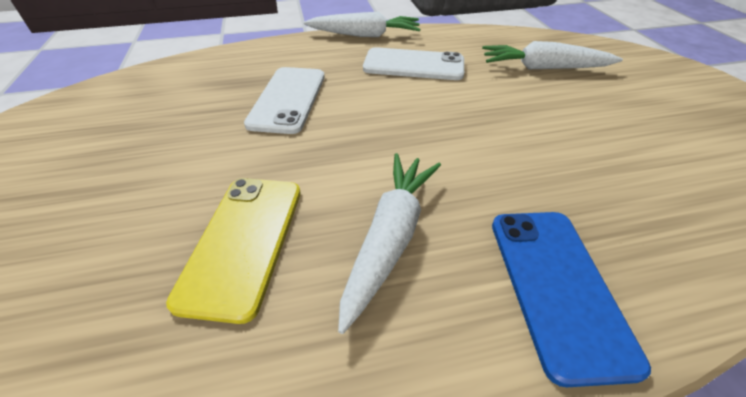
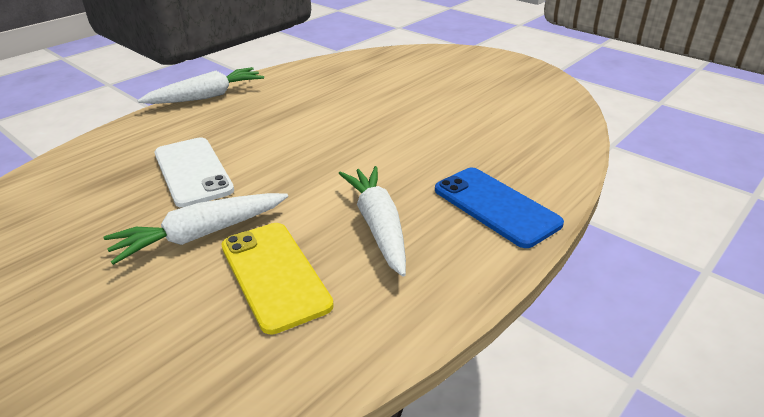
camera: 35 degrees left, 10 degrees down
(413, 65) = (280, 108): white phone -> none
(543, 68) = (386, 80): white carrot -> white carrot (201, 235)

